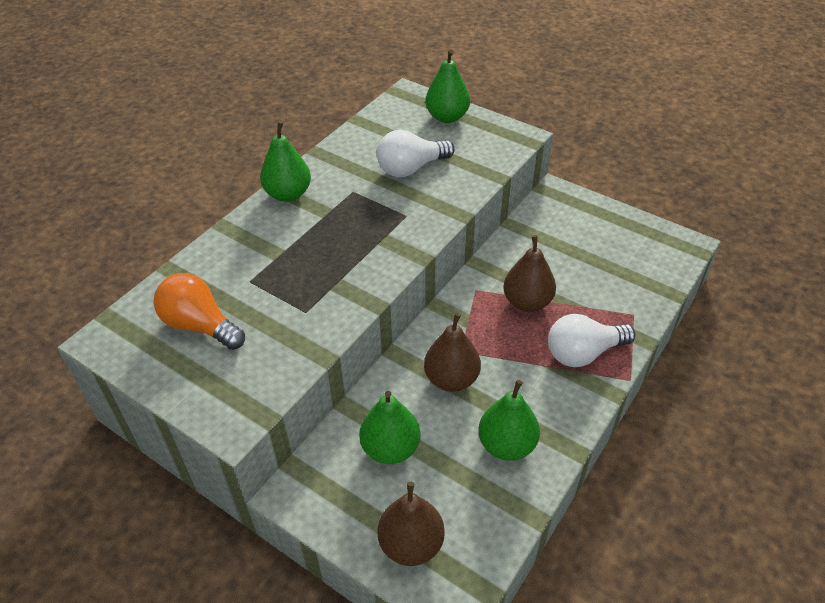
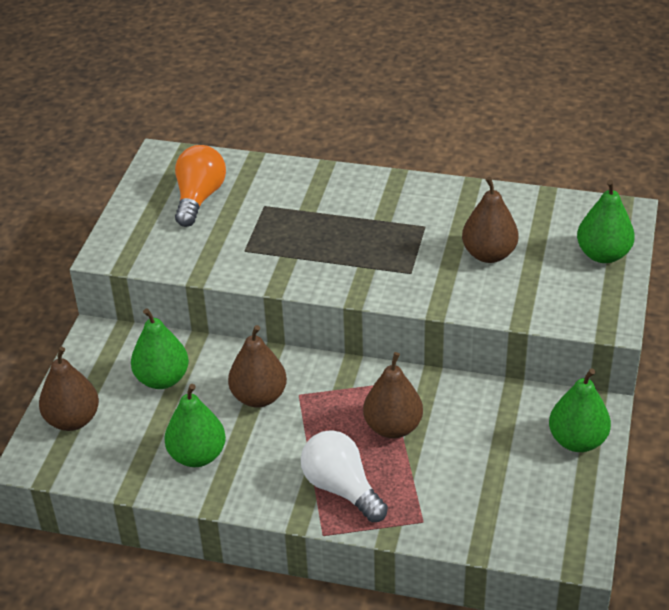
camera: 70 degrees right, 5 degrees down
(288, 194) = (393, 187): green pear -> green pear (577, 441)
(411, 168) = (489, 254): white light bulb -> brown pear

